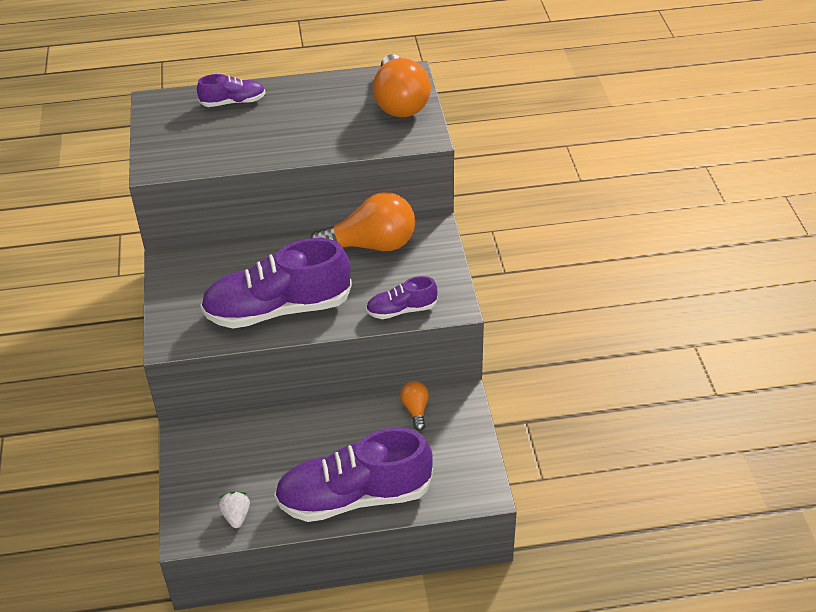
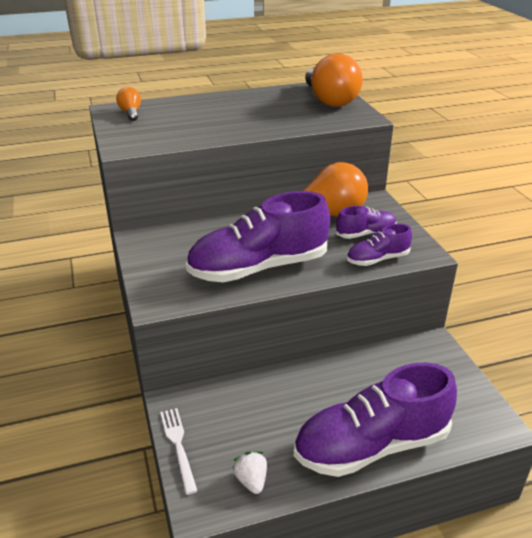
camera: 10 degrees left, 10 degrees down
(180, 477) = (178, 446): none -> white fork
(233, 102) = (184, 106): purple shoe -> purple shoe (365, 234)
(415, 410) = (397, 357): orange light bulb -> orange light bulb (131, 113)

